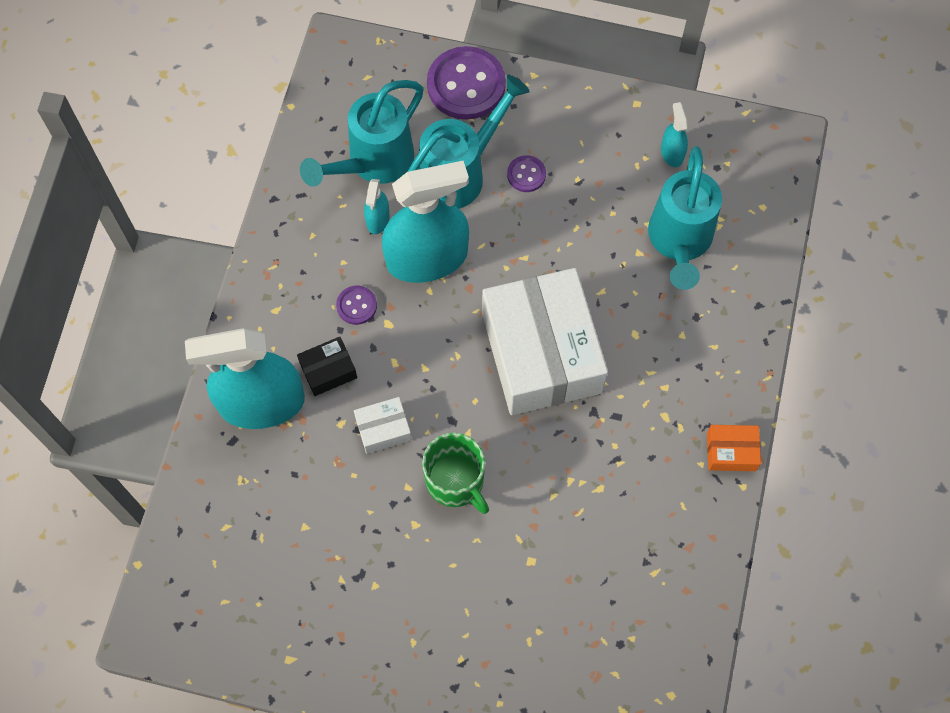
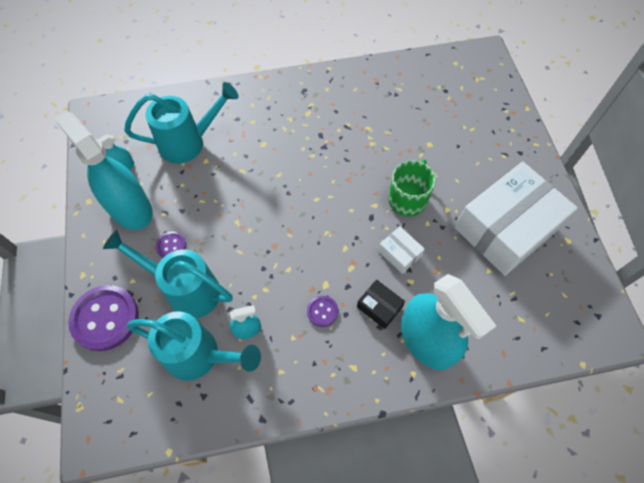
camera: 115 degrees left, 5 degrees down
(427, 258) = (264, 281): turquoise spray bottle -> turquoise spray bottle (130, 208)
(541, 353) = (300, 186): white box -> white box (506, 228)
(731, 451) = (312, 78): orange box -> none

